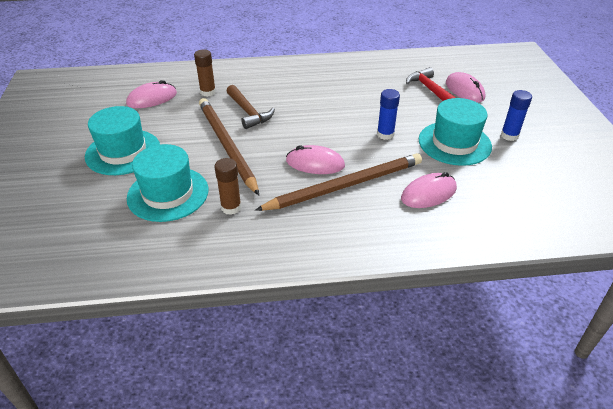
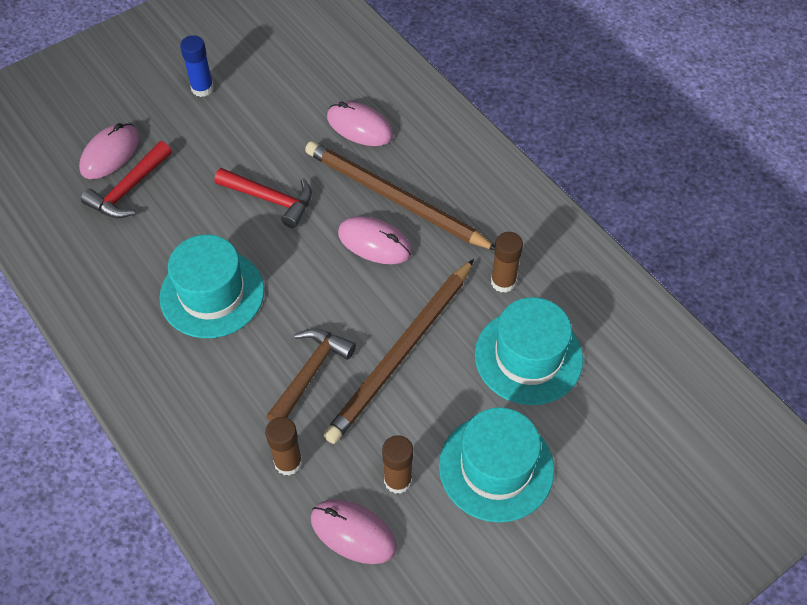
camera: 120 degrees left, 15 degrees up
(159, 119) = (398, 480): none -> brown glue stick
(315, 163) = (374, 243): pink mouse -> pink mouse turned 45 degrees counterclockwise
(385, 134) = (270, 199): blue glue stick -> red hammer
(454, 143) = (249, 131): turquoise hat -> turquoise hat (212, 293)

